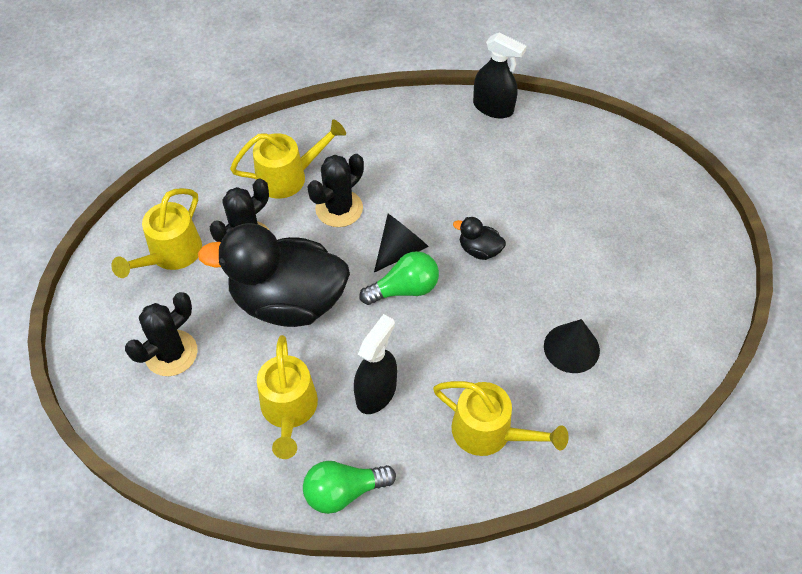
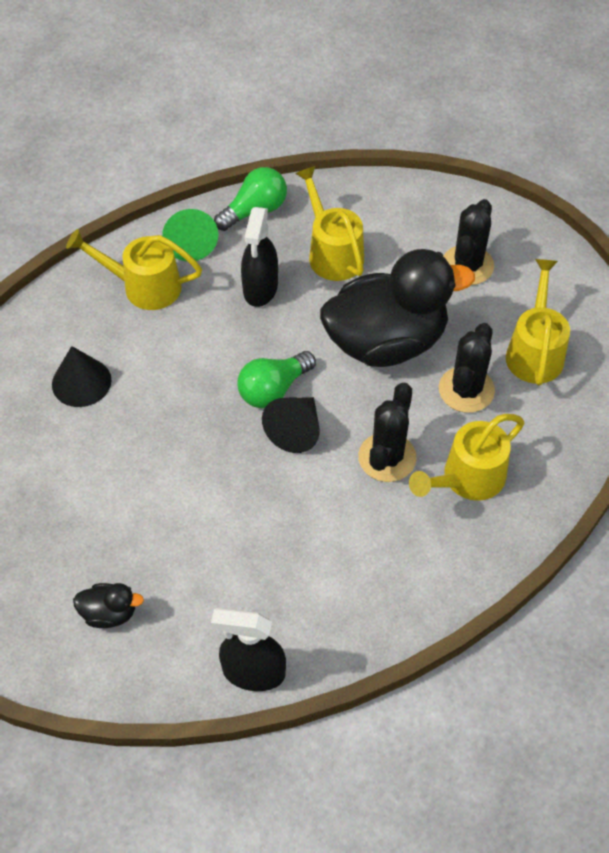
camera: 160 degrees right, 0 degrees up
(427, 471) = (190, 243): none -> green cone
(479, 250) = (207, 457): black duck -> black duck (109, 613)

